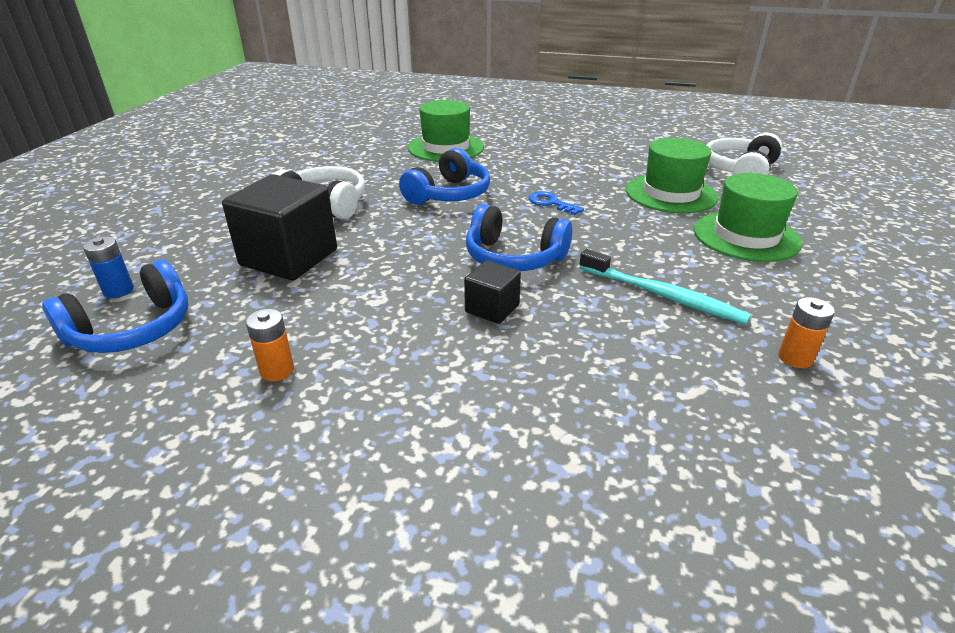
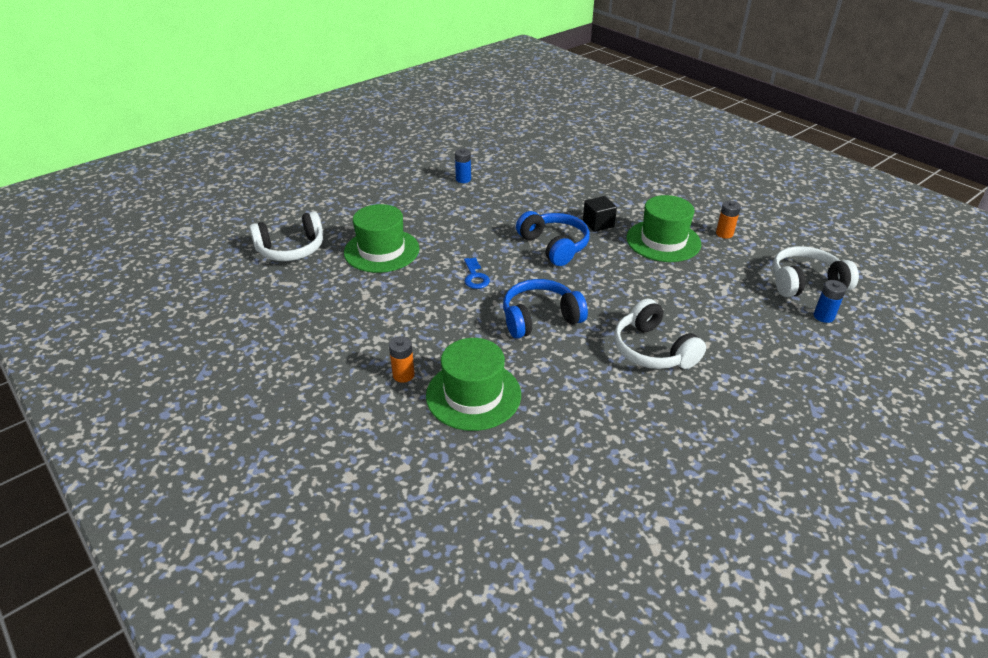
camera: 145 degrees left, 5 degrees up
(133, 329) = (805, 282): blue headphones -> white headphones
(289, 258) = (701, 301): black cube -> none
(662, 295) = (506, 199): turquoise toothbrush -> none
(746, 236) = (403, 208): green hat -> green hat (663, 241)
(772, 303) = (463, 179): none -> blue battery
(795, 358) = (495, 163): orange battery -> orange battery (403, 375)

